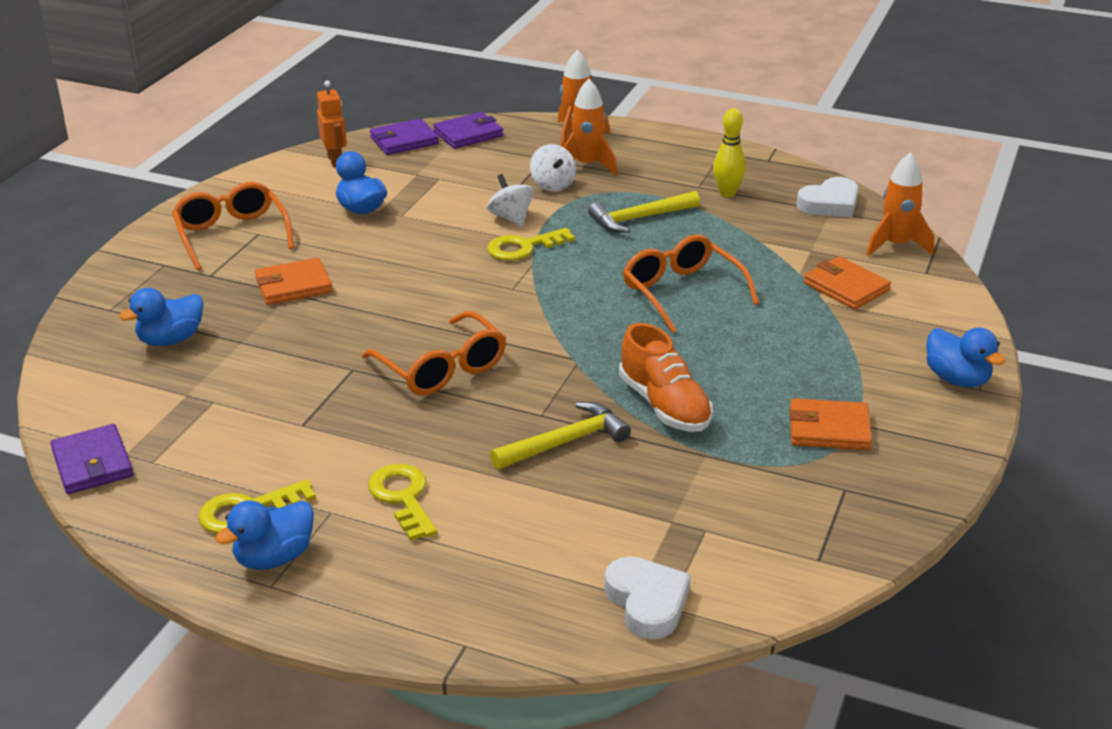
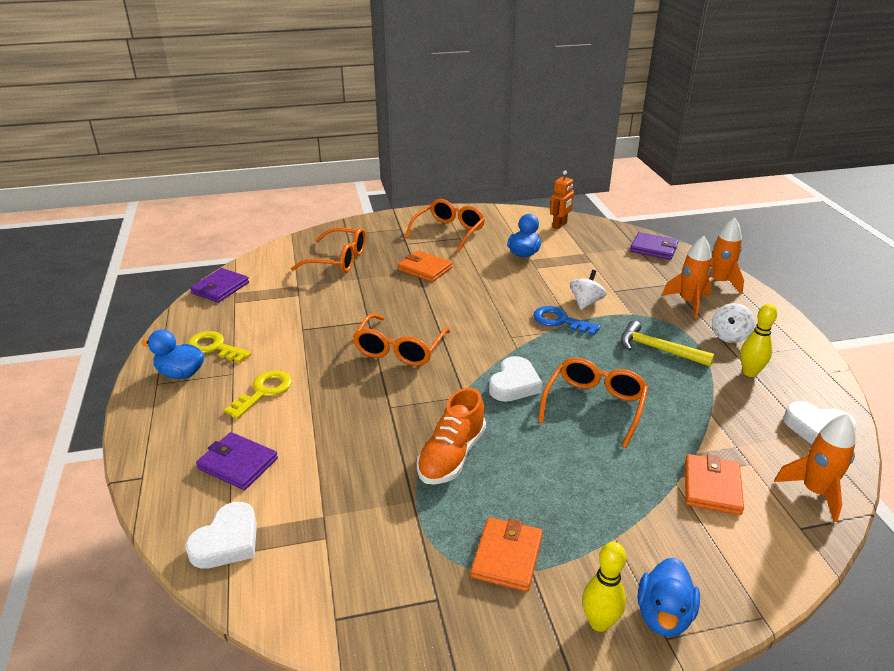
camera: 55 degrees right, 0 degrees up
(171, 340) = (339, 260): blue duck -> orange glasses
(404, 140) = (612, 234): purple wallet -> purple wallet (238, 463)
(524, 247) = (560, 321): yellow key -> blue key
(553, 185) = (645, 300): white spinning top -> white spinning top (729, 336)
(565, 442) = (370, 429): yellow hammer -> none
(596, 321) = (514, 384): none -> white heart
(829, 429) = (507, 556): orange wallet -> orange wallet turned 45 degrees clockwise
(939, 413) = (599, 622): none -> yellow bowling pin

